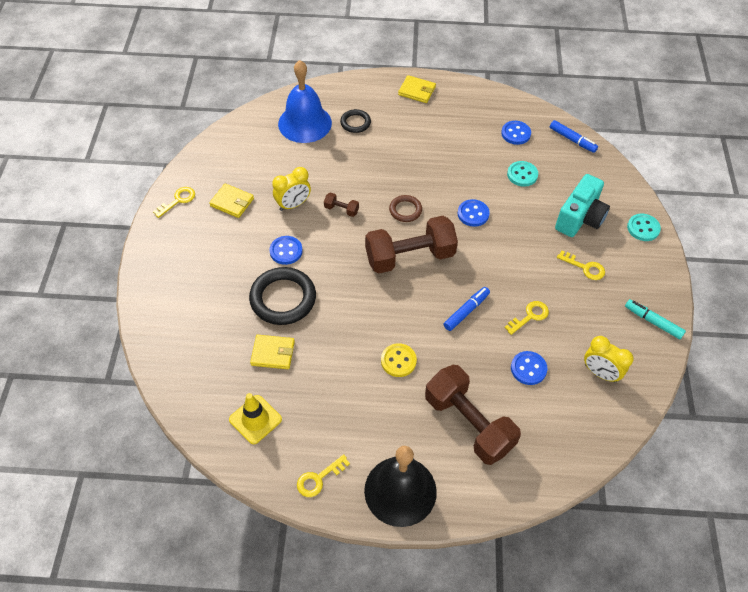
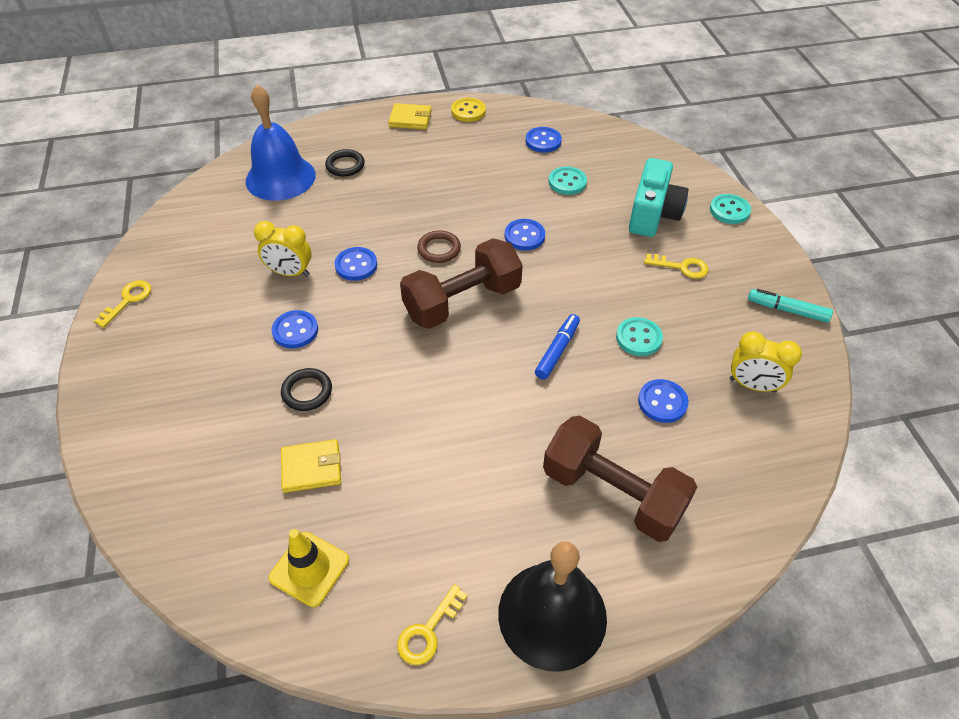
camera: 15 degrees left, 5 degrees down
(232, 202) = (205, 287): yellow wallet -> none
(283, 298) = (307, 392): black ring -> black ring, size x0.54
(293, 205) = (290, 273): yellow clock -> yellow clock turned 60 degrees clockwise
(341, 209) = (356, 265): brown dumbbell -> blue button
(398, 361) = (490, 434): yellow button -> yellow button (468, 111)
(529, 316) = (638, 338): yellow key -> turquoise button
(572, 139) = (610, 135): blue marker -> none

